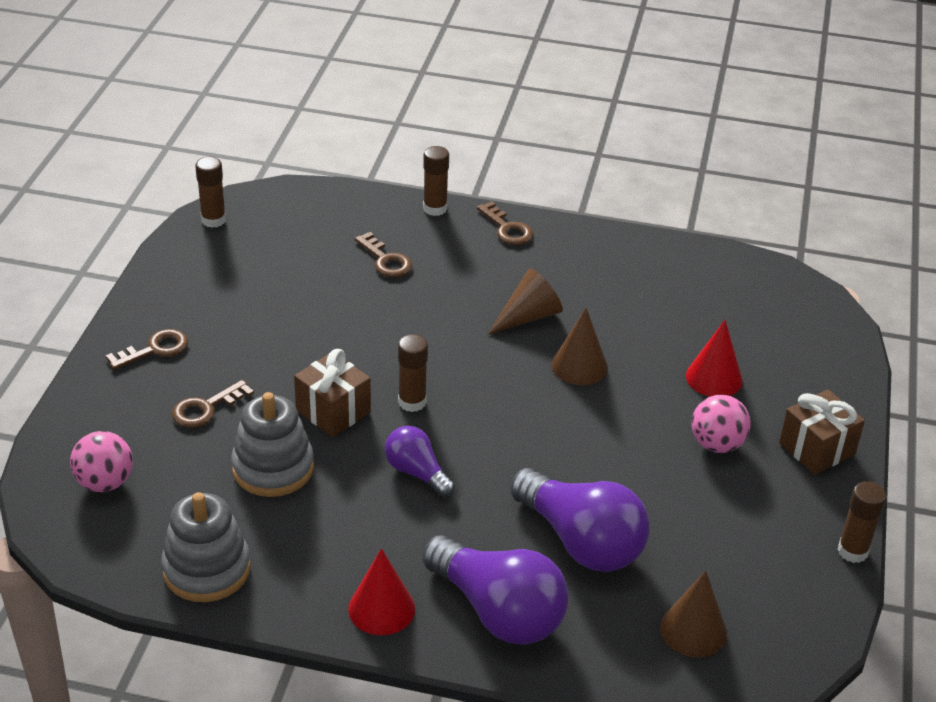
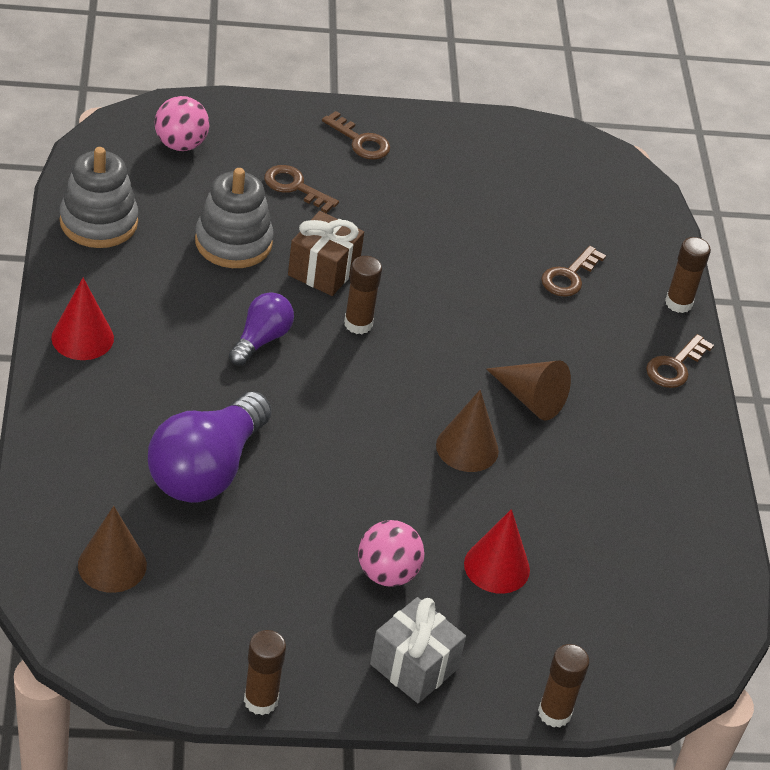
camera: 70 degrees right, 5 degrees up
(213, 220) = (568, 144): brown glue stick -> brown glue stick (554, 713)
(498, 611) = (100, 417): purple light bulb -> none
(817, 449) = (414, 666): brown gift -> grey gift

